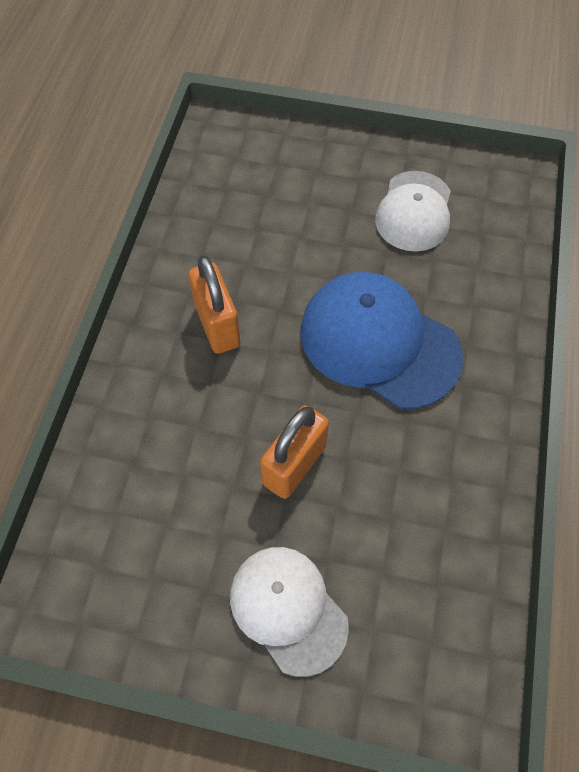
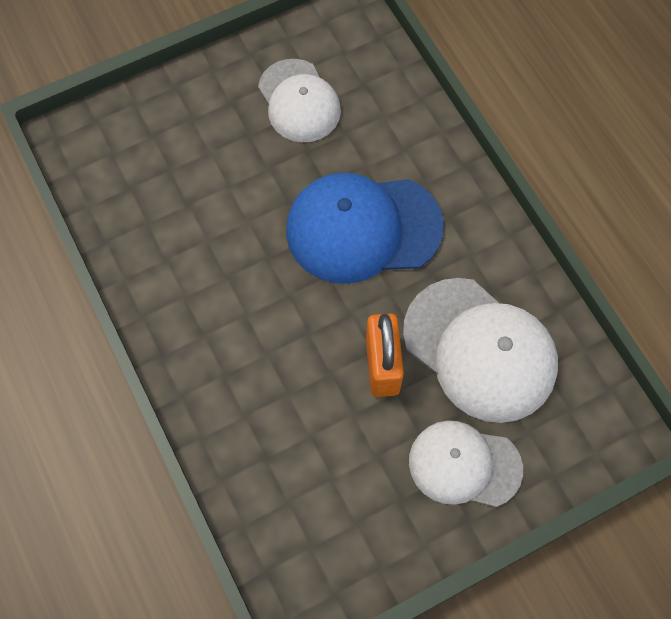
camera: 40 degrees left, 5 degrees up
(217, 325) = (231, 306): orange padlock -> none
(393, 519) = (480, 350): none -> white cap

